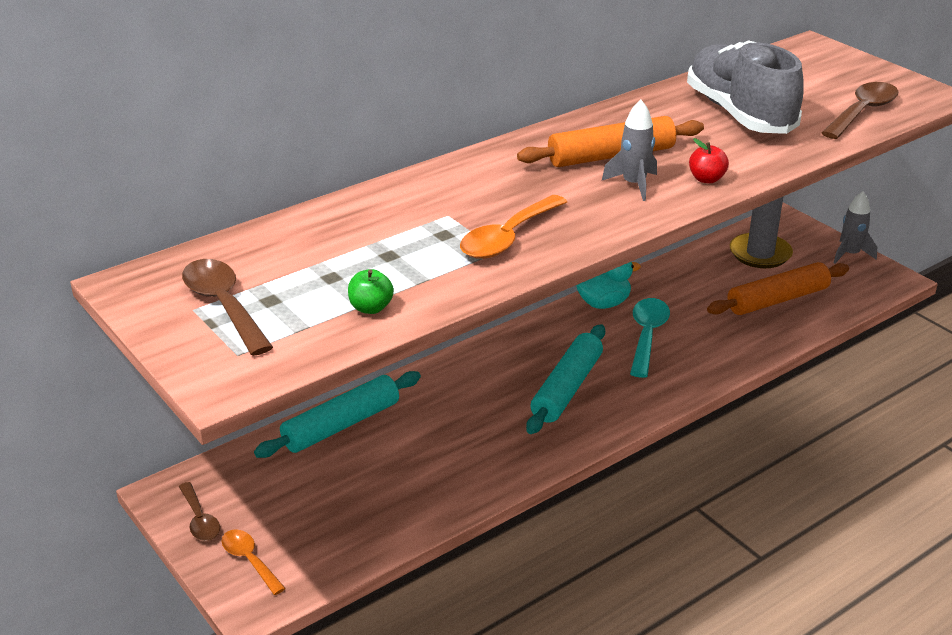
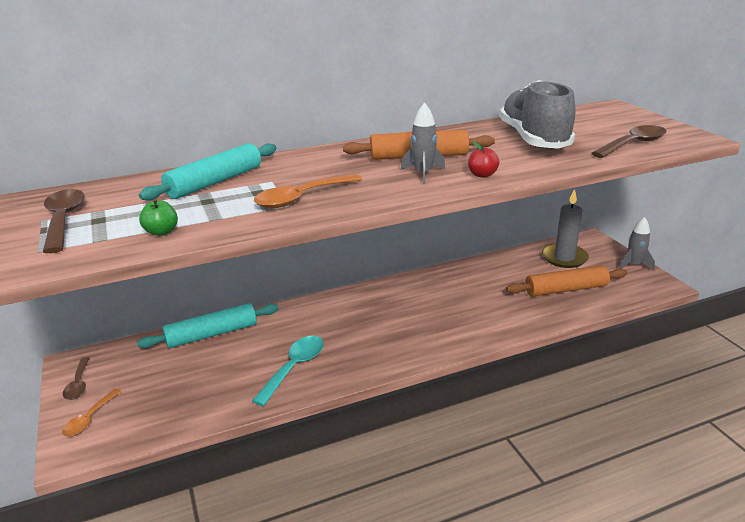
camera: 15 degrees right, 5 degrees down
(249, 560) = (89, 419): orange spoon -> orange spoon turned 135 degrees counterclockwise
(567, 388) = (381, 330): turquoise rolling pin -> turquoise rolling pin (215, 182)
(604, 303) = (435, 277): turquoise duck -> none
(647, 335) = (456, 302): turquoise spoon -> turquoise spoon (294, 367)

